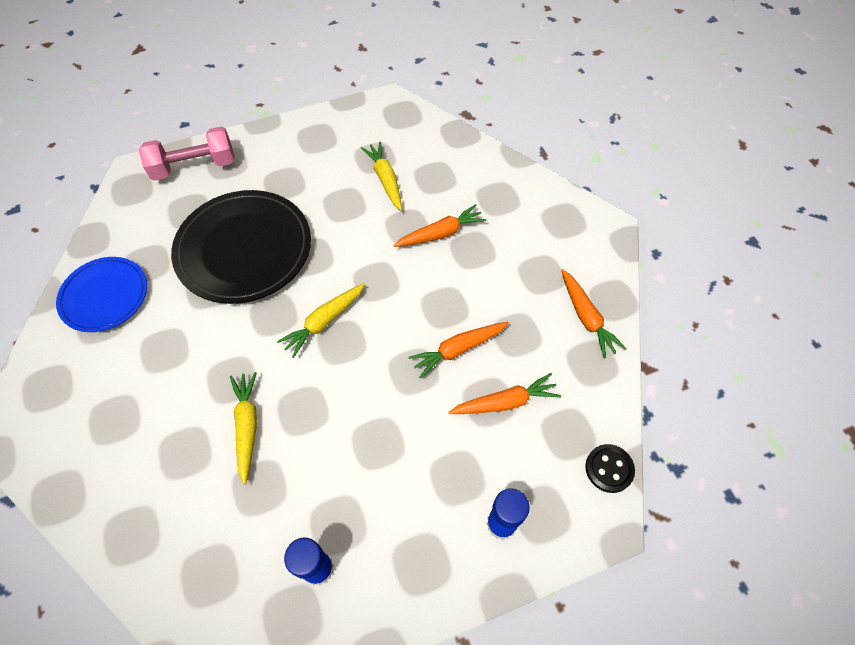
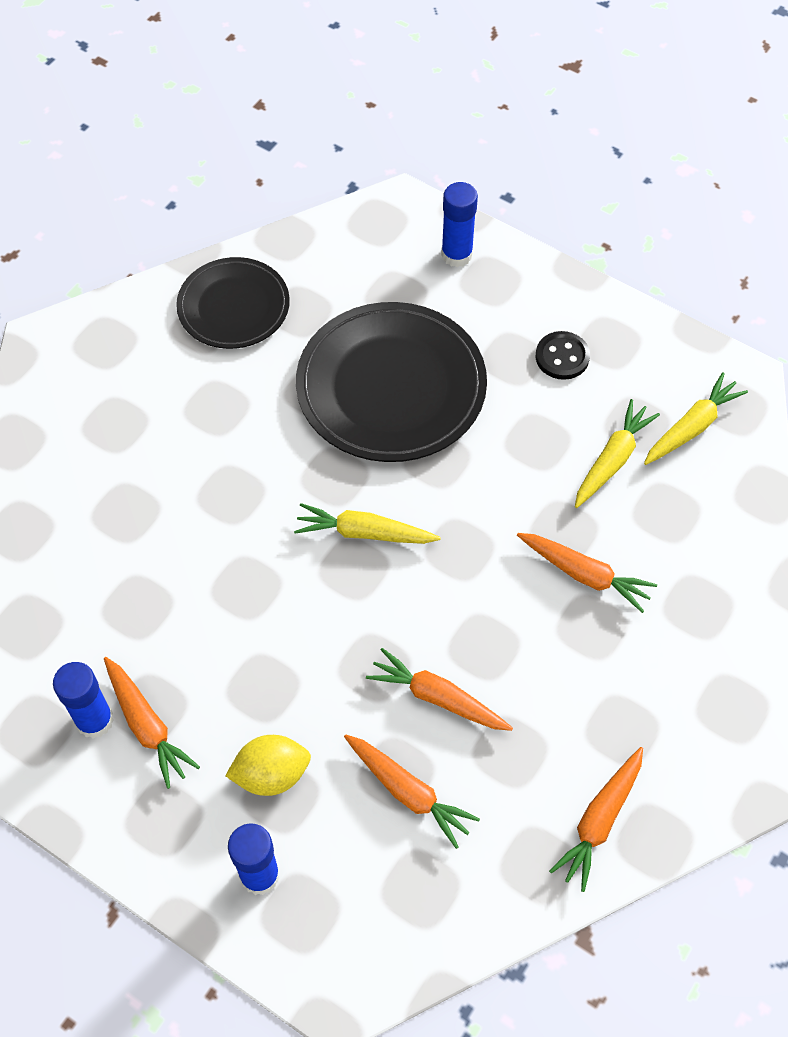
camera: 55 degrees right, 0 degrees up
(104, 296) = (233, 306): blue plate -> black plate
(194, 167) = (456, 254): pink dumbbell -> blue glue stick
(247, 426) = (191, 548): yellow carrot -> yellow carrot (691, 427)
(349, 534) = (147, 725): none -> orange carrot
(439, 474) = (271, 774): none -> yellow lemon
(609, 469) = (408, 961): black button -> black button (562, 357)

